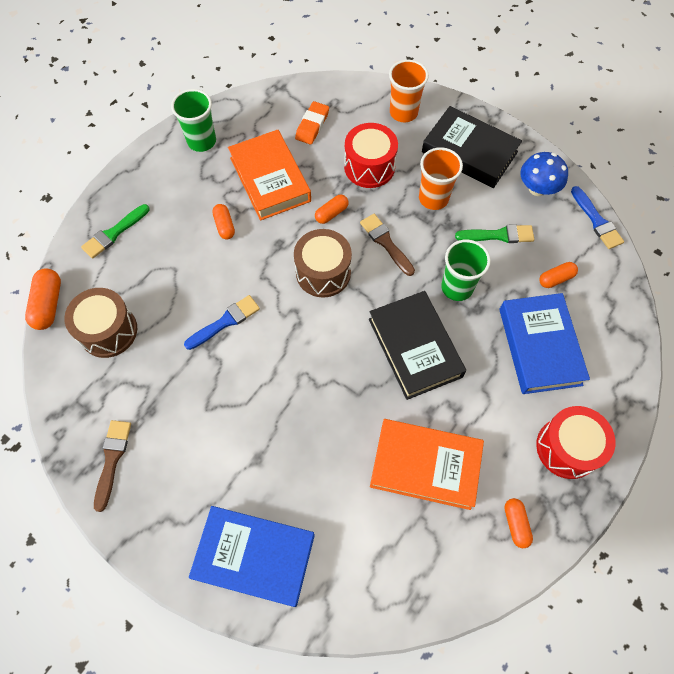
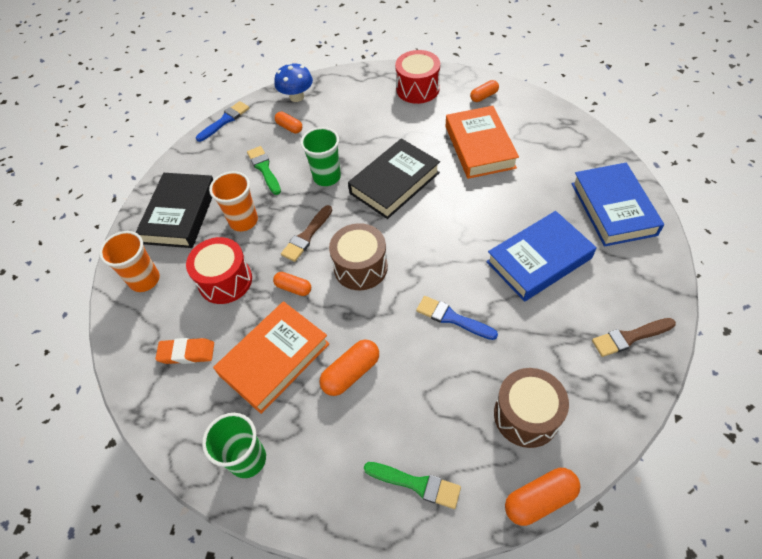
camera: 110 degrees left, 10 degrees down
(224, 226) = (351, 373): orange capsule -> orange capsule, size x1.54
(537, 188) = (206, 160): blue mushroom -> blue mushroom (296, 97)
(539, 346) = (351, 120): blue book -> blue book (538, 260)

